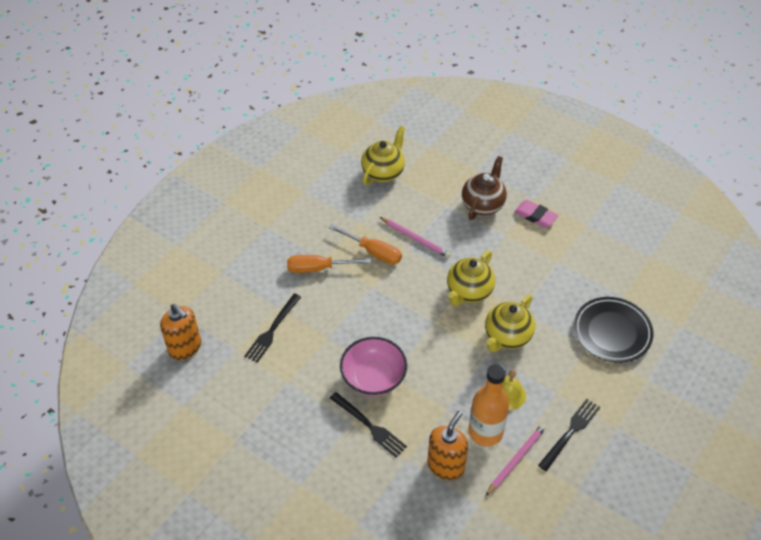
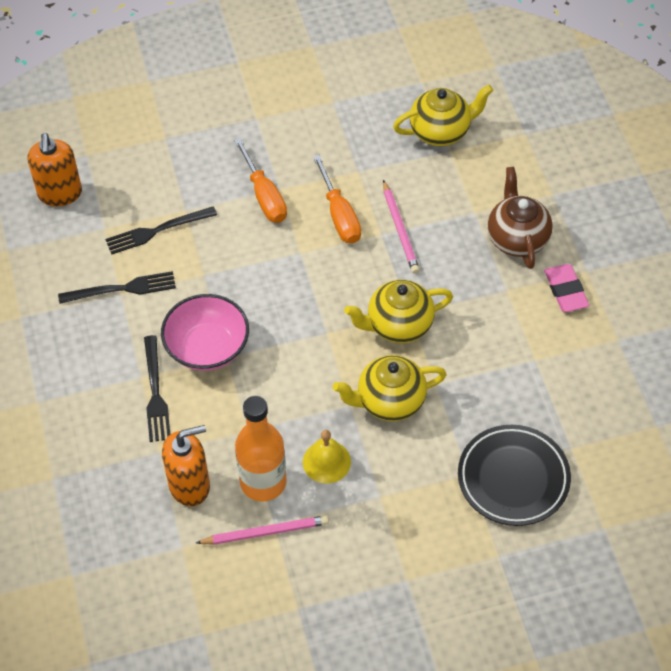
camera: 40 degrees right, 5 degrees up
(318, 268) = (264, 196): orange screwdriver -> orange screwdriver turned 150 degrees counterclockwise
(483, 204) = (517, 239): brown teapot -> brown teapot turned 75 degrees counterclockwise
(570, 432) = (351, 547): black fork -> black fork (122, 289)

